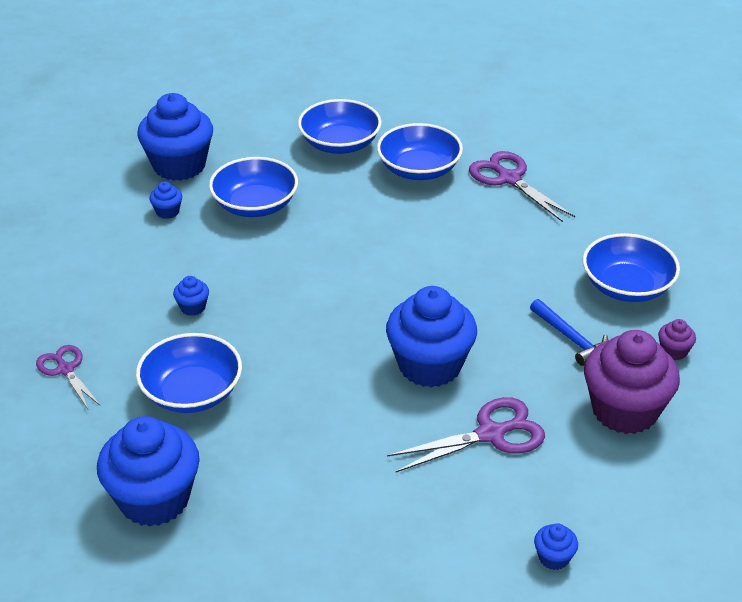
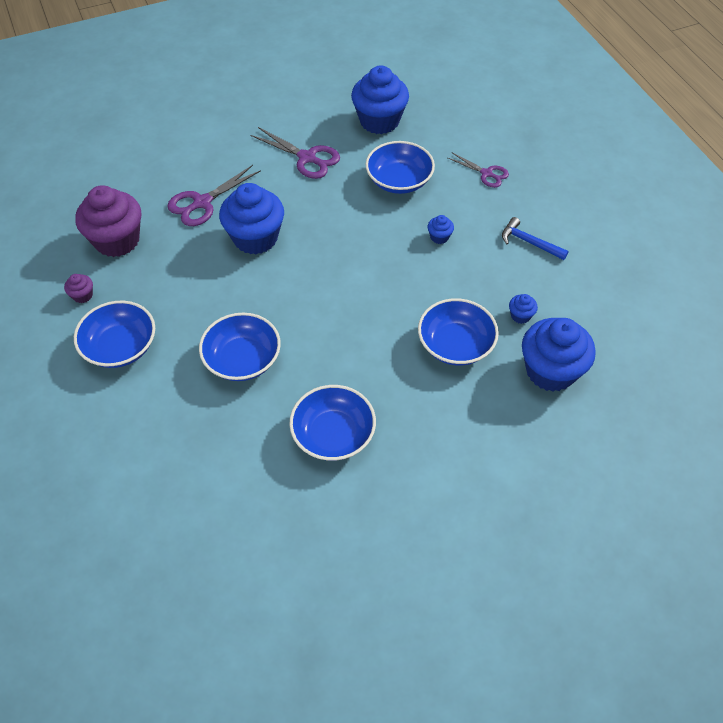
camera: 160 degrees right, 15 degrees up
(340, 144) = (424, 447): blue bowl -> blue bowl (242, 359)
(509, 179) = (243, 448): purple scissors -> purple scissors (307, 158)
(553, 557) = (152, 146): blue cupcake -> none
(570, 338) = (160, 286): blue hammer -> blue hammer (529, 242)

